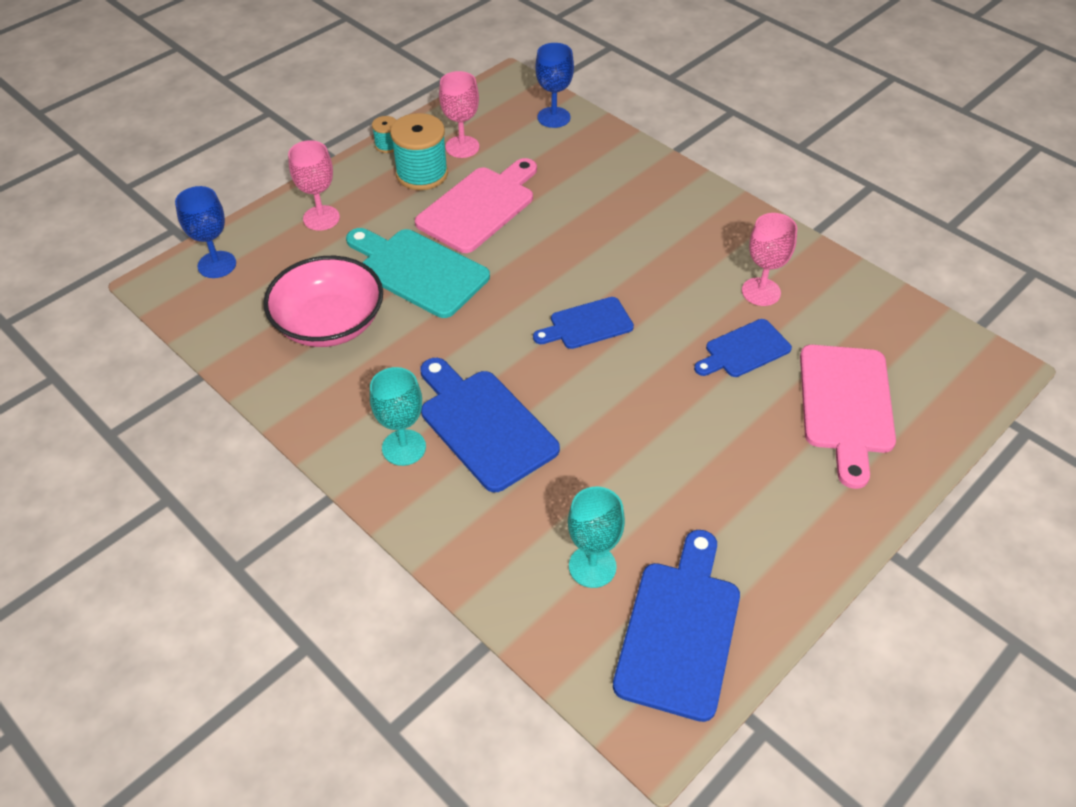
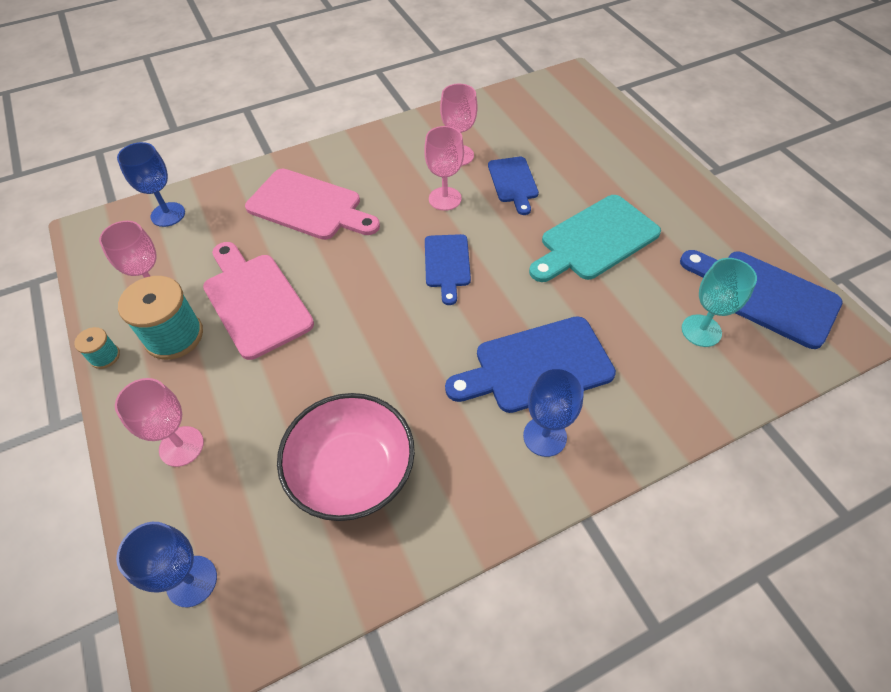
camera: 70 degrees left, 5 degrees up
(404, 447) = (544, 436): turquoise goblet -> blue goblet
(418, 271) = (317, 372): turquoise cutting board -> turquoise cutting board (595, 240)
(682, 298) = (445, 199): none -> pink goblet
(846, 405) = (583, 150): pink cutting board -> pink cutting board (309, 206)

